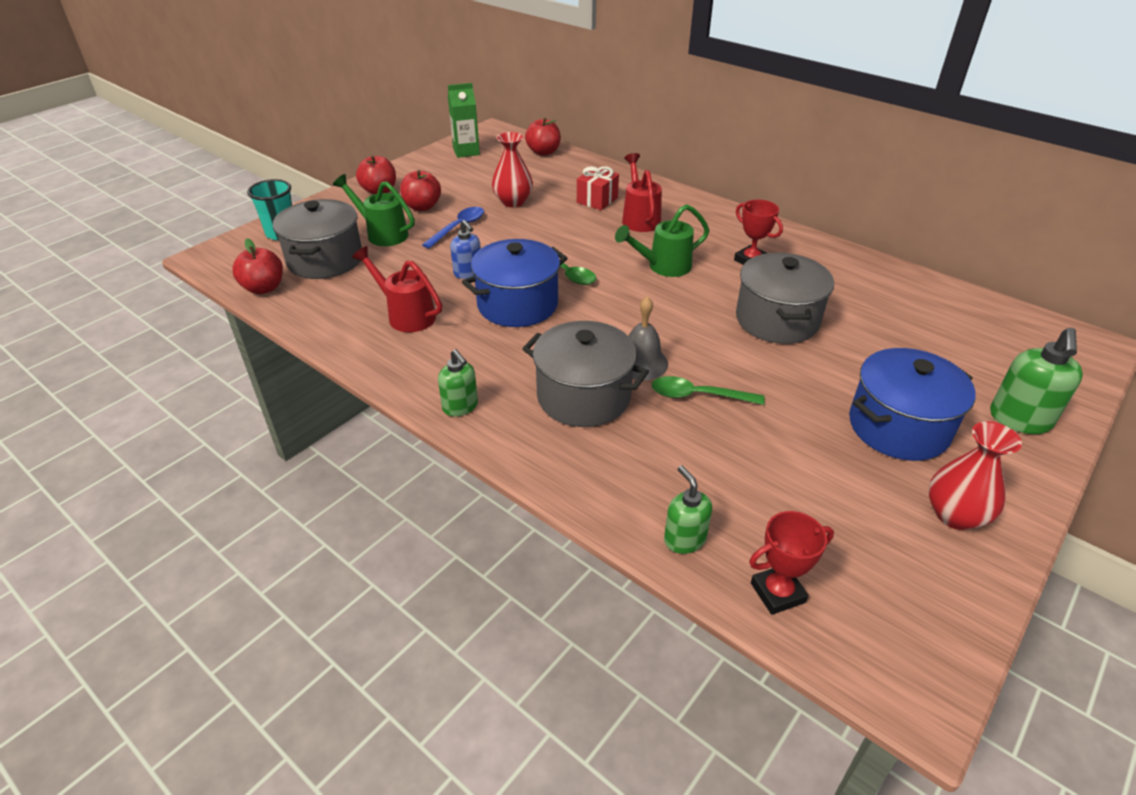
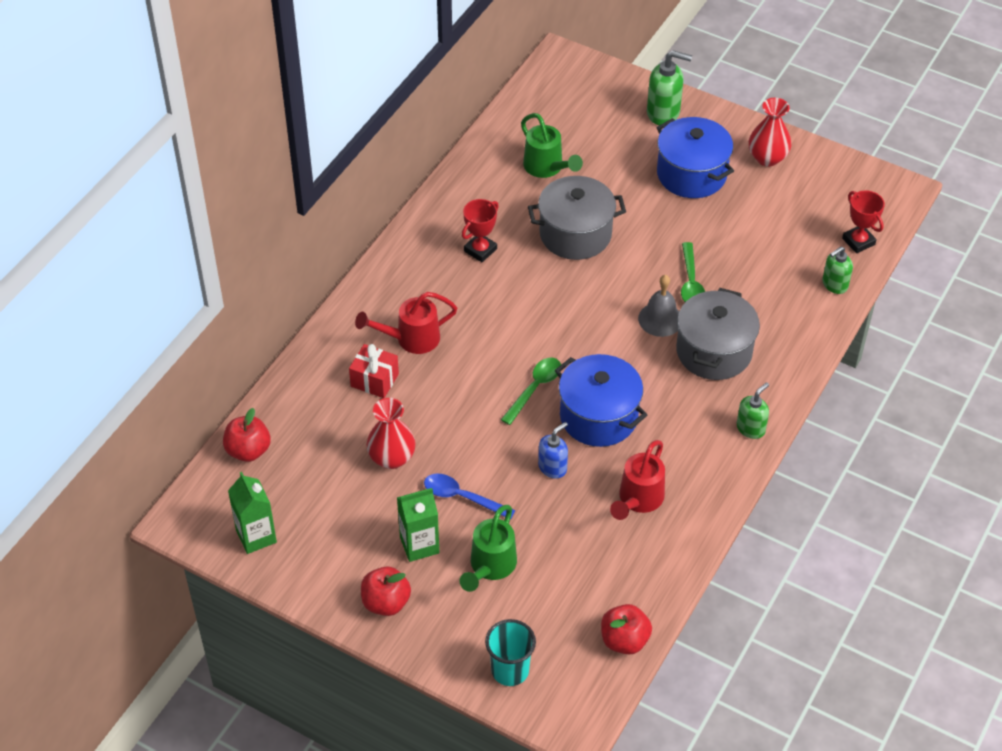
camera: 100 degrees left, 10 degrees up
(325, 260) = (557, 604): grey pot -> none
(422, 207) = (419, 545): red apple -> green carton
(663, 267) = (506, 314): green watering can -> green watering can (547, 168)

